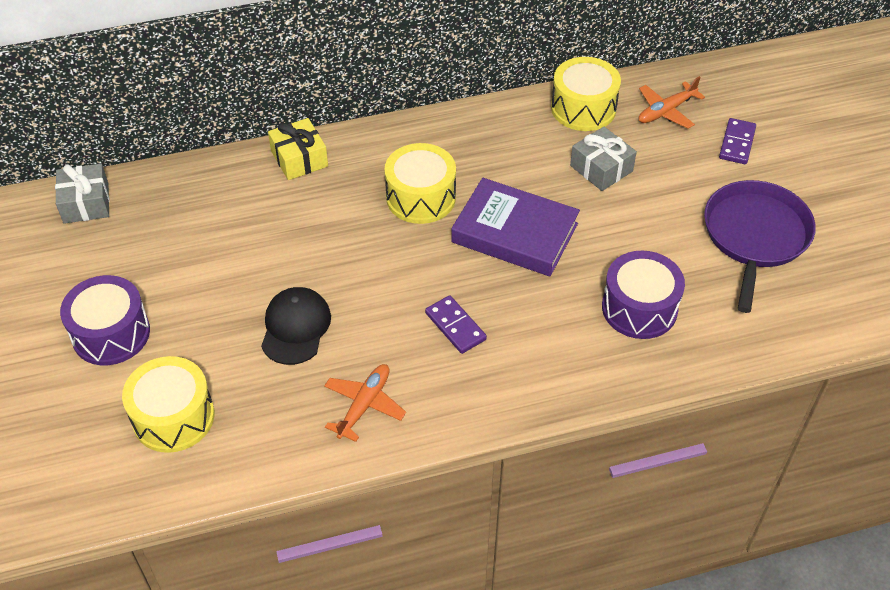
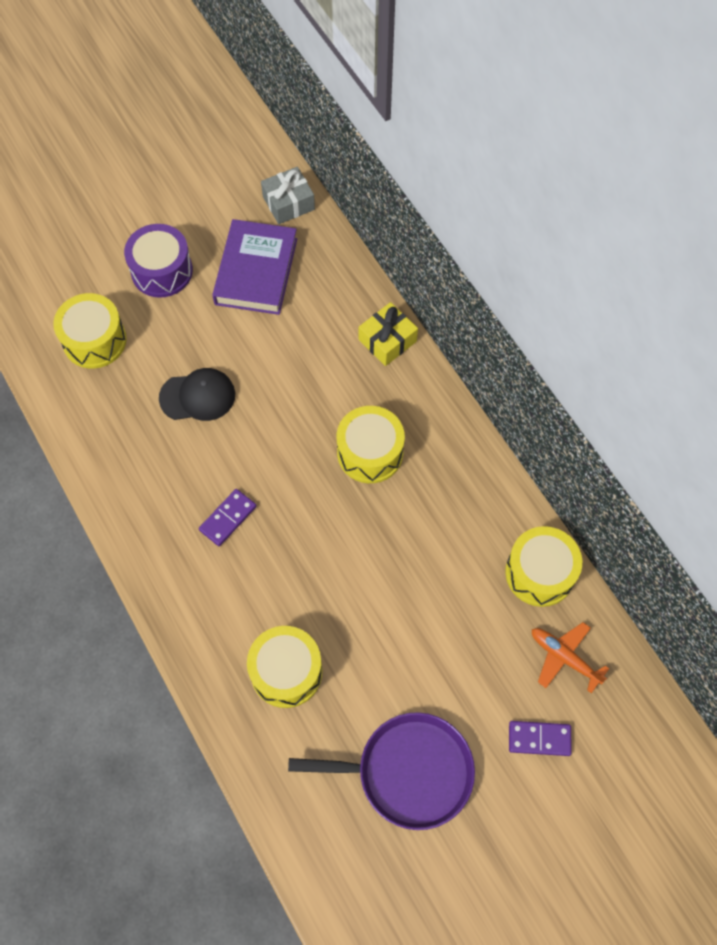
camera: 75 degrees right, 15 degrees up
(364, 405) = (132, 469): orange plane -> none
(515, 233) = (349, 543): purple book -> purple book (256, 271)
(601, 168) = (458, 606): grey gift -> none
(639, 308) = (286, 672): purple drum -> yellow drum

